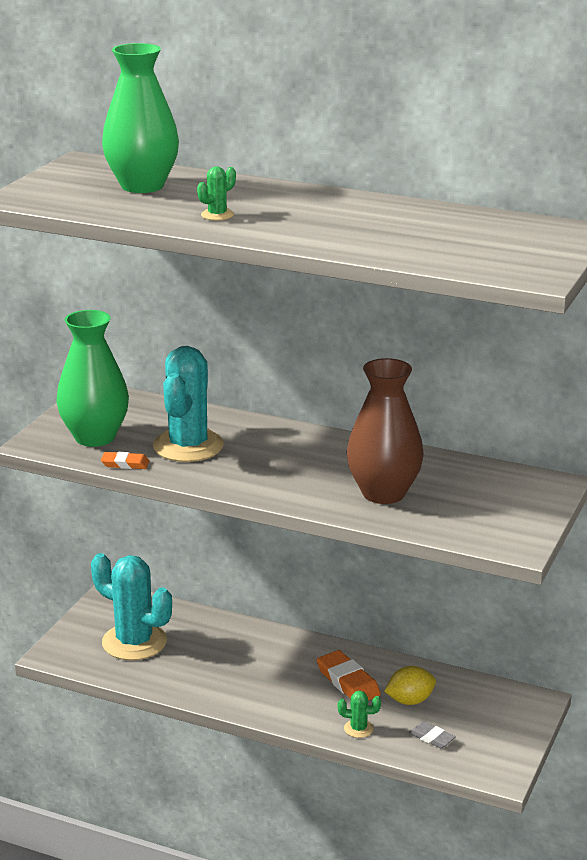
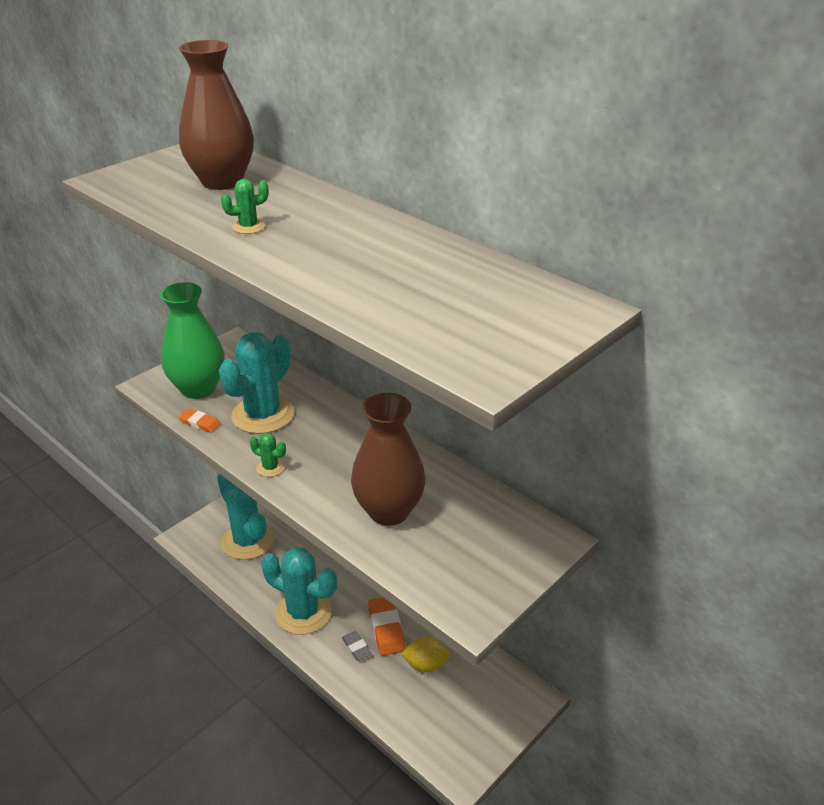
camera: 20 degrees right, 10 degrees up
(142, 186) = (222, 181): green vase -> brown vase
(246, 689) = (303, 612): none -> turquoise cactus
(358, 729) = (368, 682): green cactus -> green cactus (270, 467)
(432, 738) = (423, 712): grey eraser -> grey eraser (356, 647)

